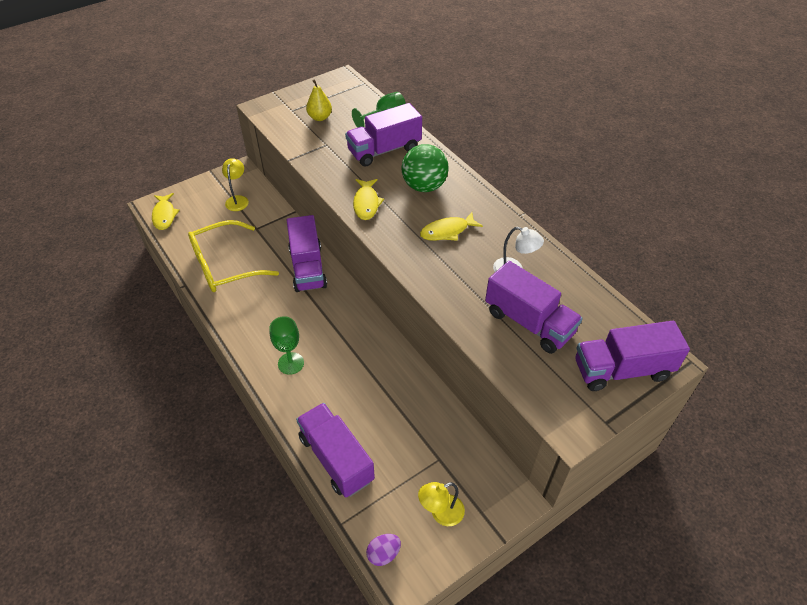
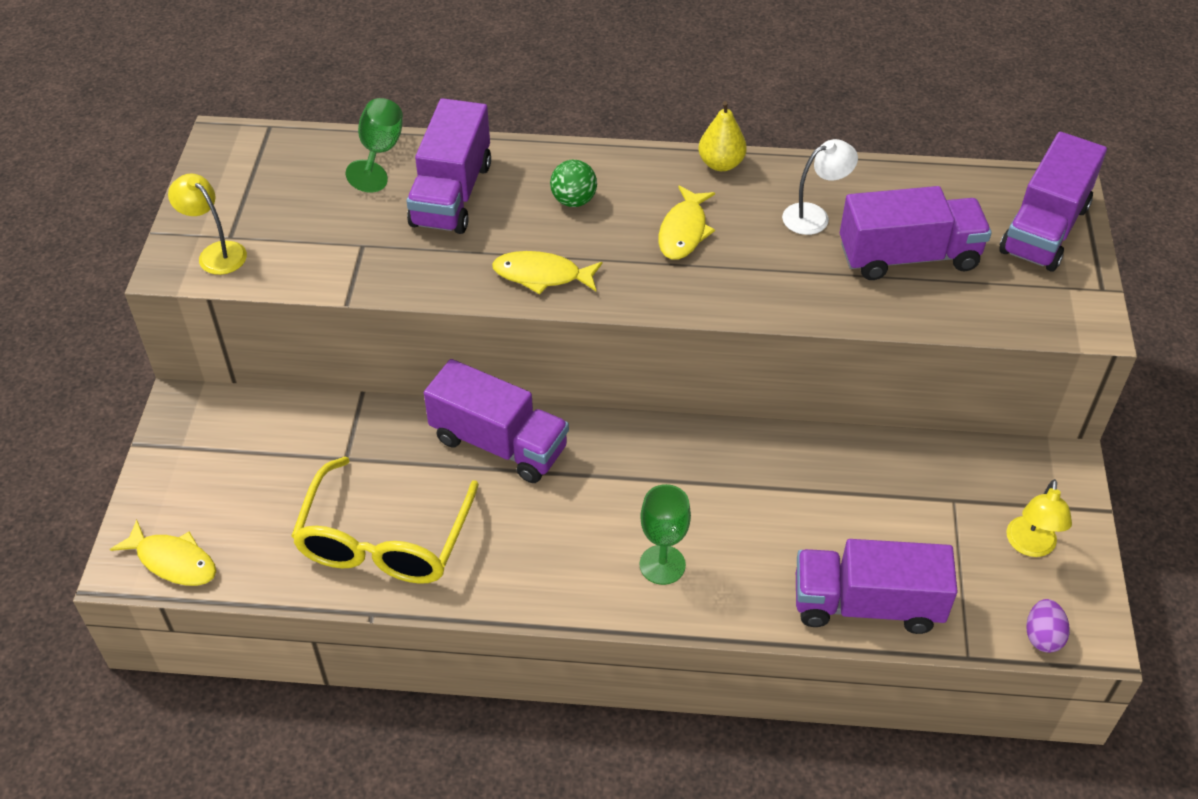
camera: 50 degrees left, 0 degrees up
(238, 200) = (252, 445): yellow lamp -> yellow lamp (216, 253)
(320, 117) = (290, 217): yellow pear -> yellow pear (721, 164)
(366, 203) = (542, 275): yellow fish -> yellow fish turned 150 degrees clockwise
(424, 186) = (574, 200): green ball -> green ball, size x0.58

